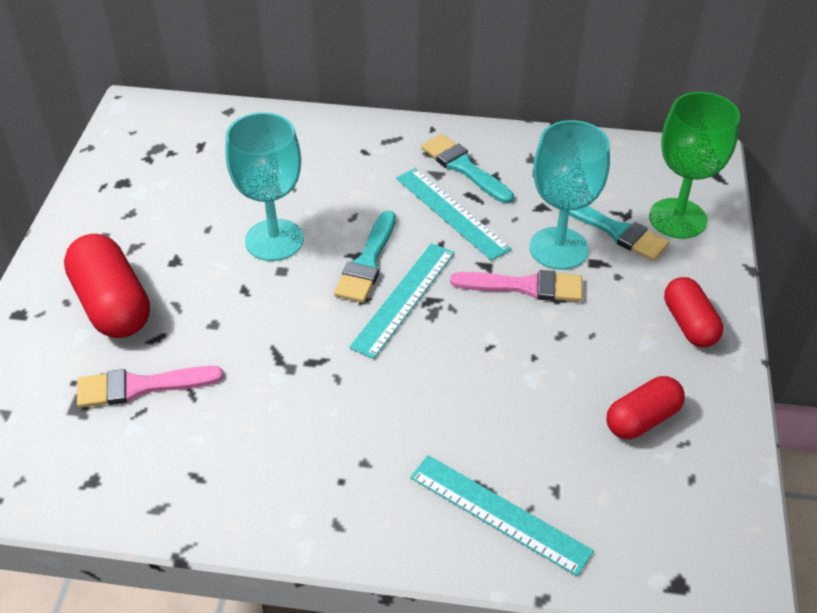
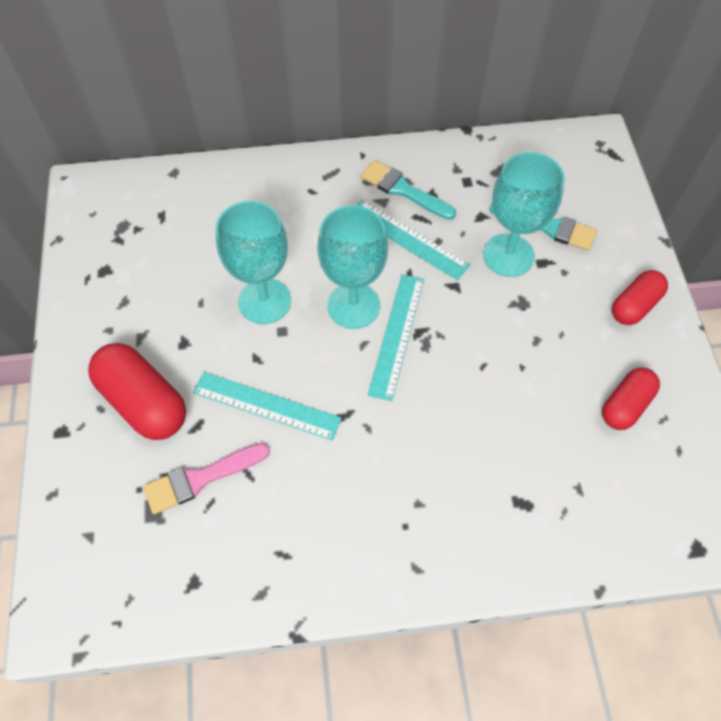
camera: 15 degrees left, 15 degrees up
(367, 262) = (353, 305): turquoise brush -> turquoise goblet
(499, 513) = (542, 522): turquoise ruler -> turquoise ruler (266, 405)
(525, 286) = (493, 299): pink brush -> none
(677, 218) = (594, 204): green goblet -> none
(689, 324) = (634, 305): red capsule -> red capsule turned 75 degrees clockwise

